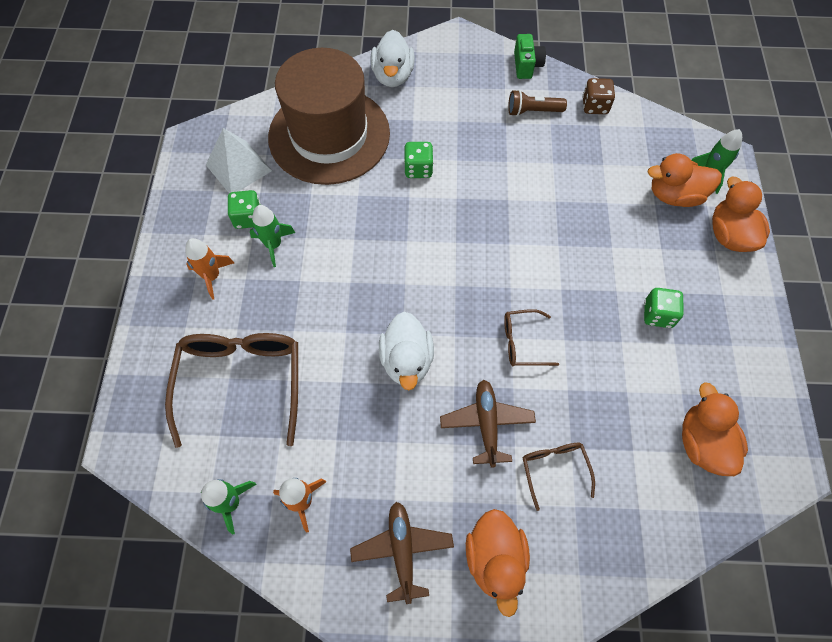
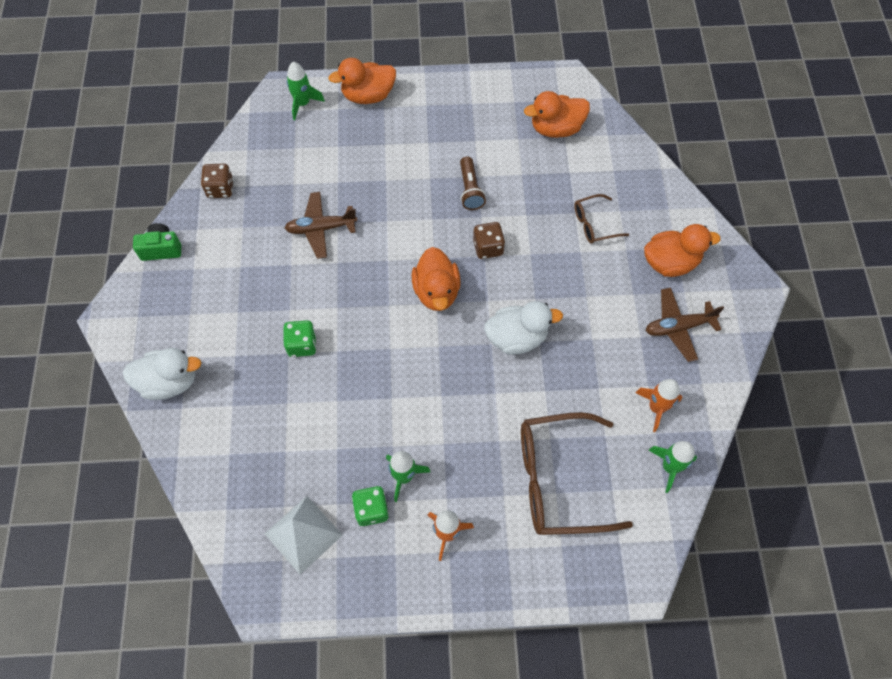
camera: 95 degrees left, 0 degrees up
(329, 135) = (256, 440): brown hat -> none
(486, 424) = (565, 272): brown plane -> brown plane (321, 228)
(522, 342) = (488, 248): brown glasses -> brown dice
(532, 111) = (226, 242): brown flashlight -> brown flashlight (470, 190)
(657, 315) = (450, 150): green dice -> none
(674, 195) = (328, 131): orange duck -> orange duck (436, 291)

